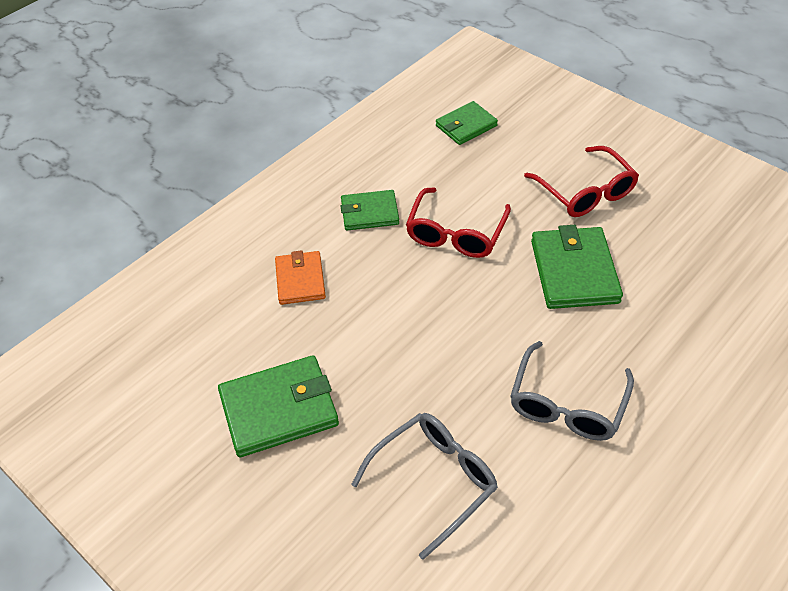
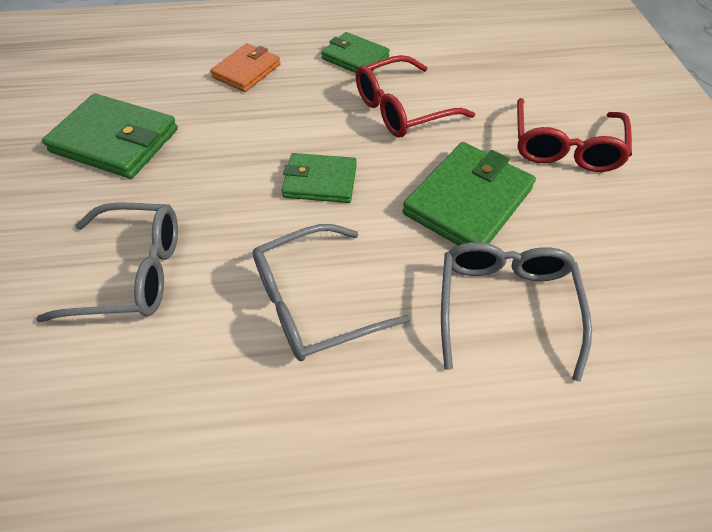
camera: 40 degrees right, 5 degrees up
(466, 126) = (515, 42): green wallet -> green wallet (320, 181)
(664, 321) = (504, 304): none -> grey glasses

